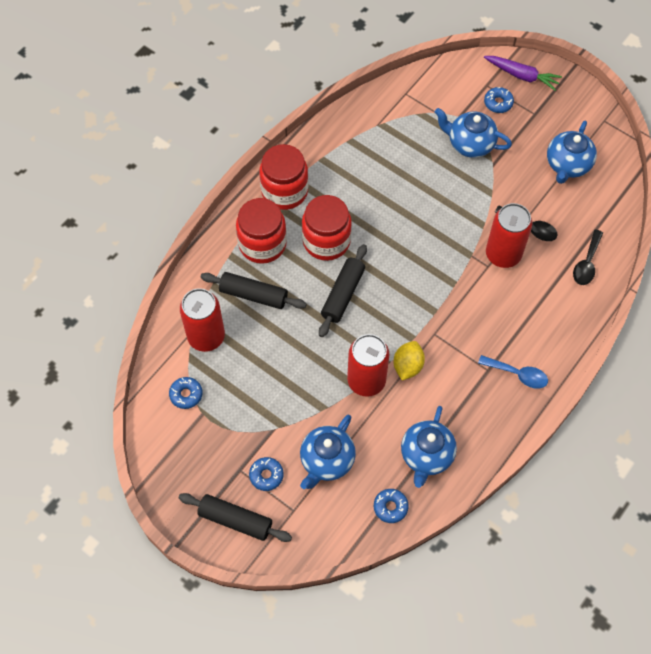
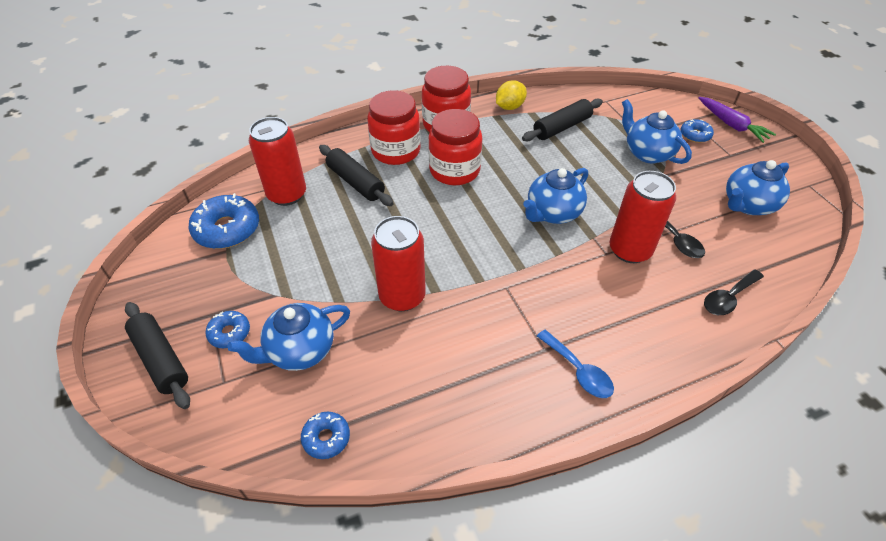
camera: 30 degrees right, 15 degrees down
(186, 394) = (227, 229): blue donut -> blue donut, size x1.83
(343, 294) = (437, 215): black rolling pin -> black rolling pin (562, 127)
(407, 366) = (456, 303): yellow lemon -> yellow lemon (509, 107)
(426, 455) = (410, 403): blue teapot -> blue teapot (552, 213)

